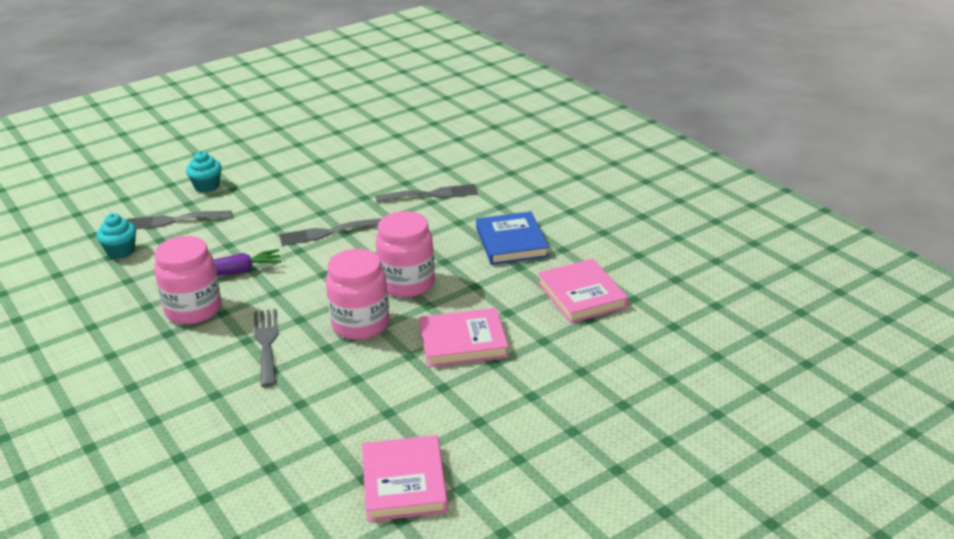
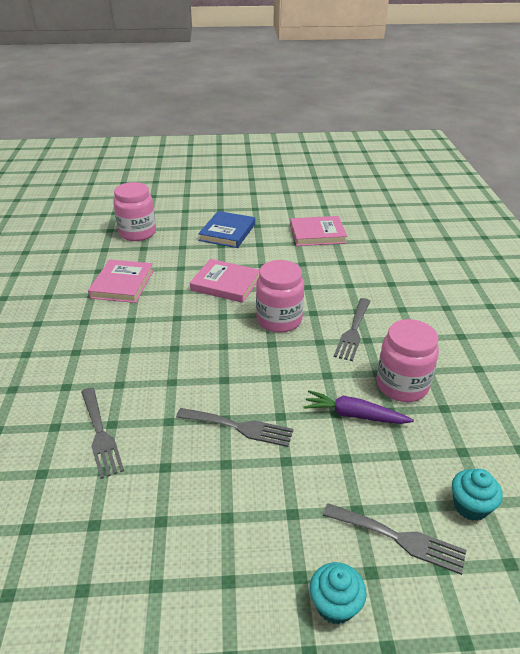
camera: 150 degrees left, 5 degrees up
(404, 482) = (317, 234): pink book -> pink book turned 60 degrees clockwise
(407, 284) = (220, 339): pink jar -> pink jar (137, 233)
(432, 194) = (100, 434): grey fork -> grey fork turned 135 degrees counterclockwise
(511, 242) = (108, 343): blue book -> blue book (227, 232)

